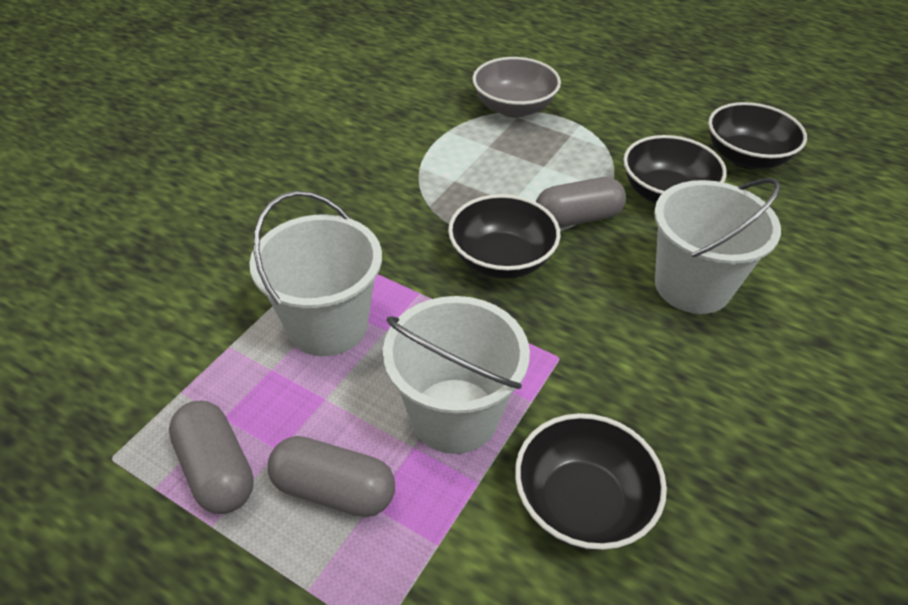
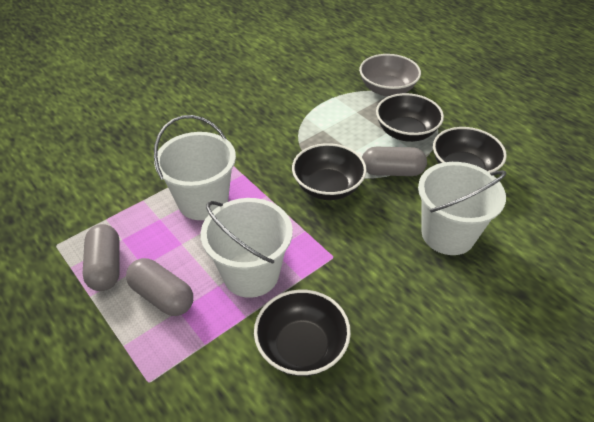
camera: 20 degrees right, 0 degrees up
(746, 157) = (538, 156): black bowl -> black bowl (406, 132)

